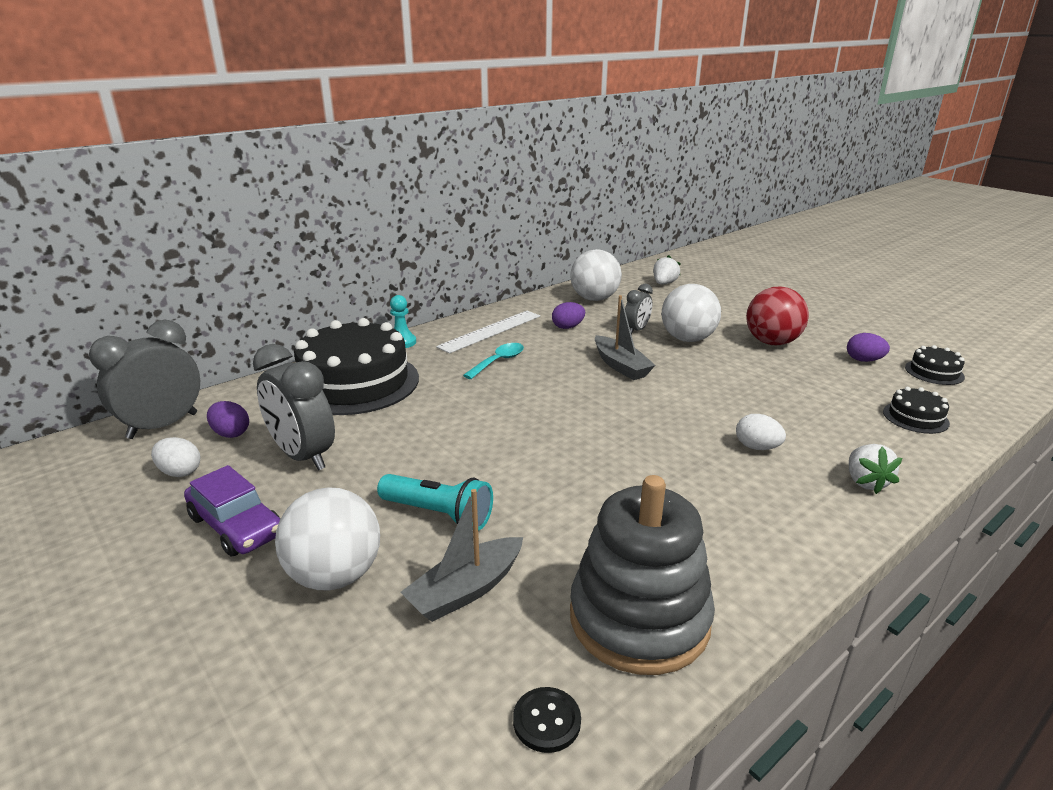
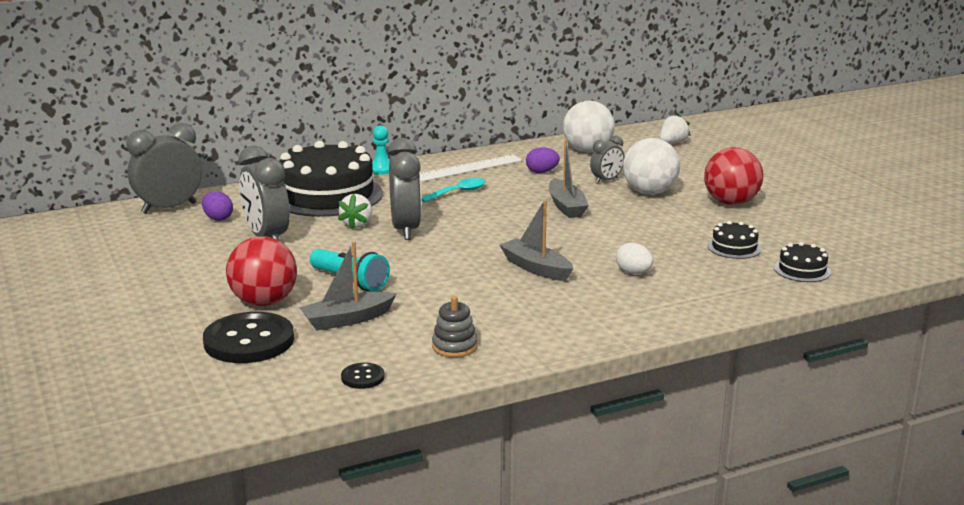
camera: 15 degrees right, 5 degrees down
(180, 472) = (176, 237): white egg -> none
(236, 526) = (207, 270): purple car -> none
(335, 575) = (264, 302): white ball -> red ball
(338, 668) = (249, 341): none -> black button
(467, 420) = (405, 229): none -> grey clock
(639, 618) = (454, 347): grey stacking toy -> grey stacking toy, size x0.46
(648, 457) = (536, 268): none -> grey boat
(863, 360) = (807, 225): purple egg -> none
(865, 482) = (702, 303): white strawberry -> white strawberry (357, 224)
(934, 372) = (867, 241): black cake -> black cake (734, 247)

